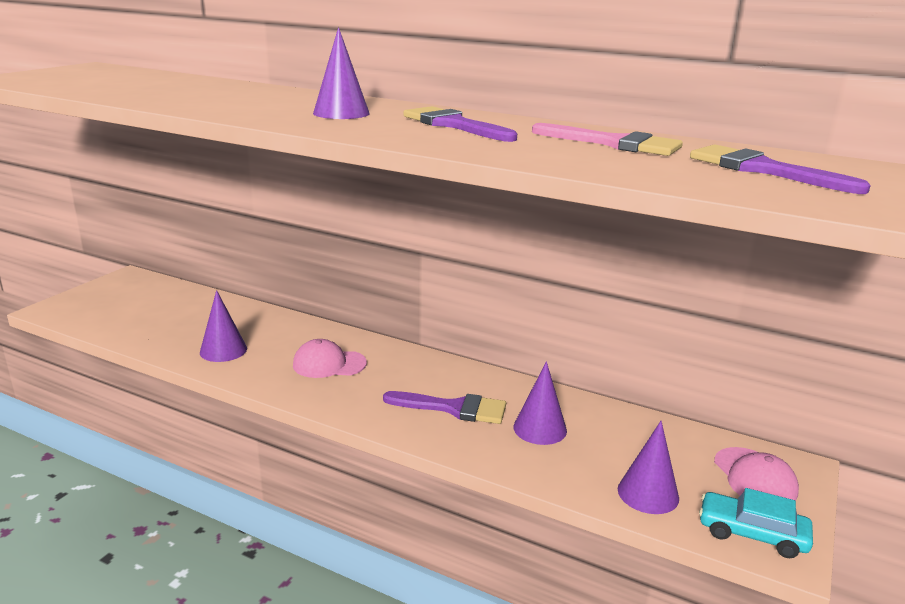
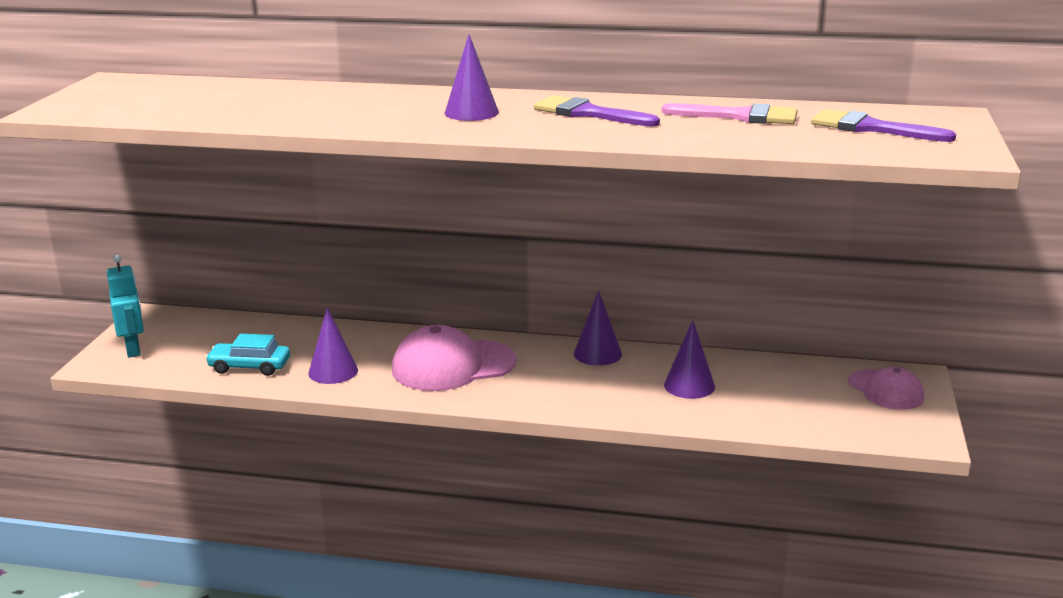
camera: 15 degrees left, 0 degrees up
(89, 302) = (133, 349): none -> turquoise robot
(329, 364) = (453, 366): pink cap -> pink cap, size x1.64
(454, 408) = (602, 383): purple brush -> none
(648, 493) = (806, 418): purple cone -> purple cone (597, 354)
(752, 533) = (899, 430): turquoise car -> turquoise car (249, 367)

